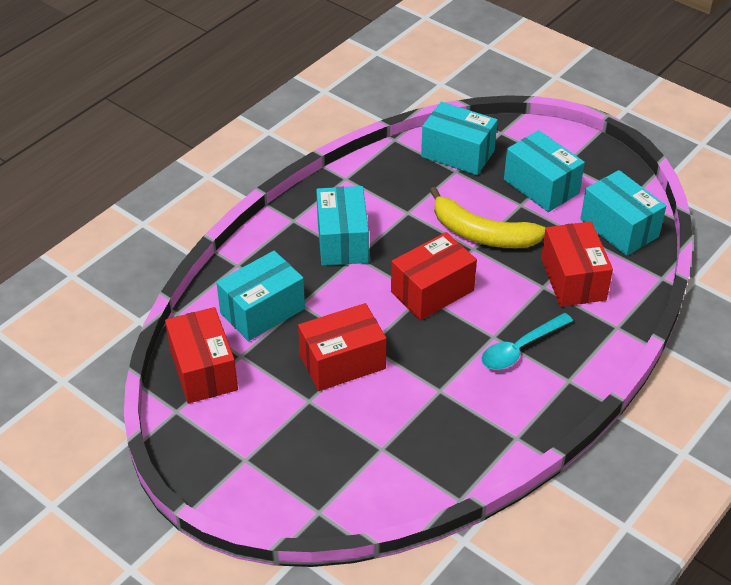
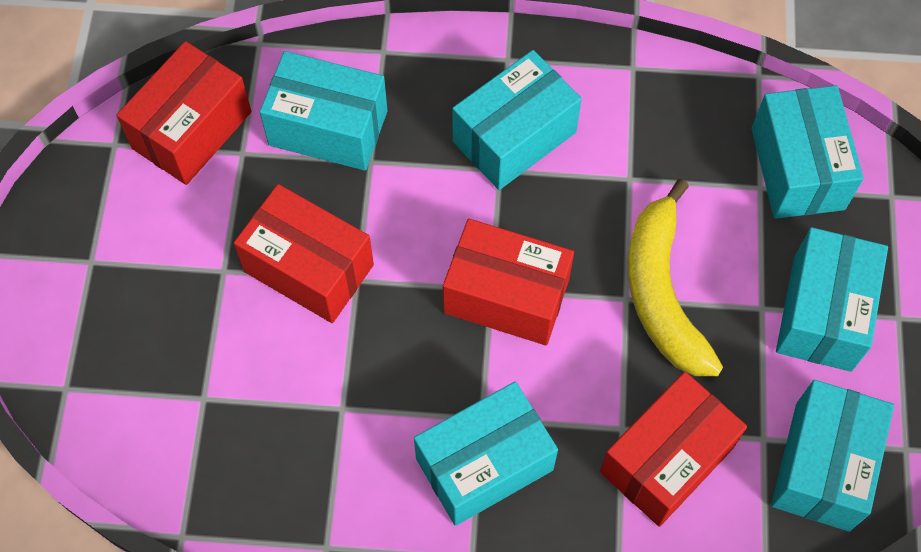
camera: 55 degrees right, 20 degrees up
(520, 348) = (484, 464): turquoise spoon -> turquoise box

